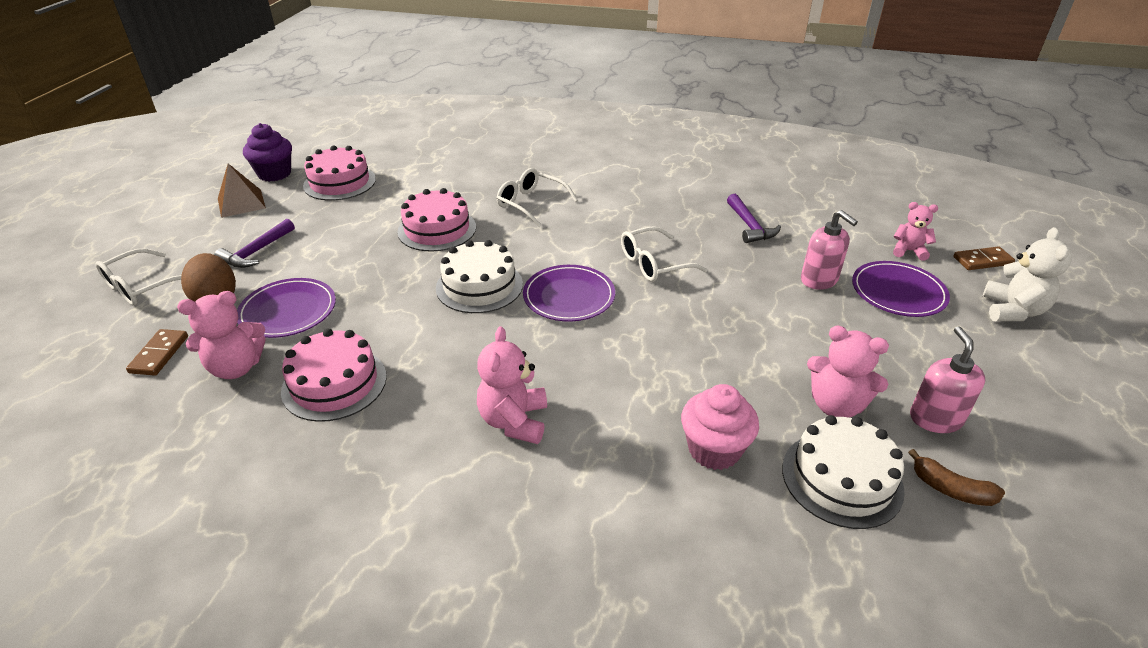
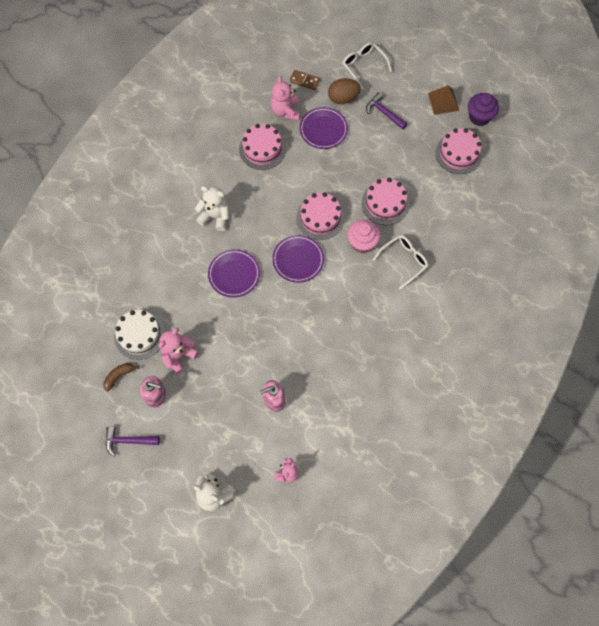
camera: 105 degrees right, 30 degrees up
(479, 286) = (320, 217): white cake -> pink cake
(514, 421) = (215, 216): pink teddy bear -> white teddy bear
(653, 264) = (316, 313): white glasses -> none
(714, 450) = (172, 291): pink cupcake -> pink cupcake (362, 243)
(750, 226) = (342, 386): purple hammer -> purple hammer (128, 441)
(898, 292) = (249, 439): purple plate -> purple plate (234, 274)
(982, 261) = (264, 514): brown domino -> none

